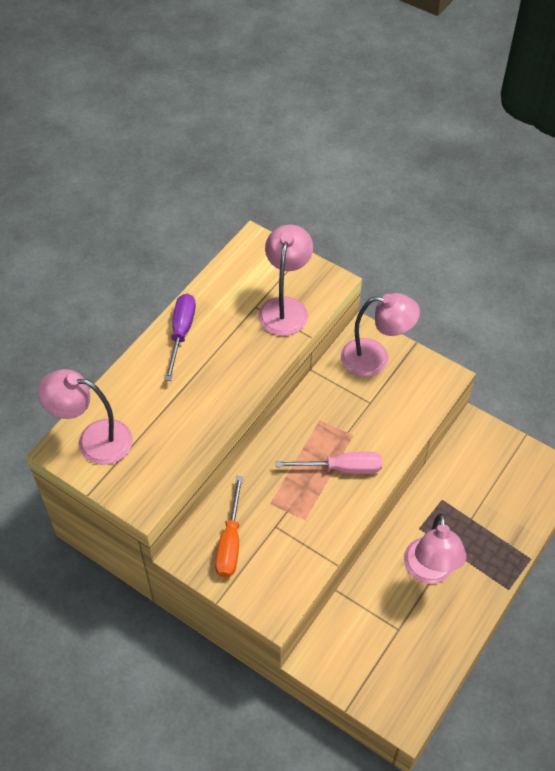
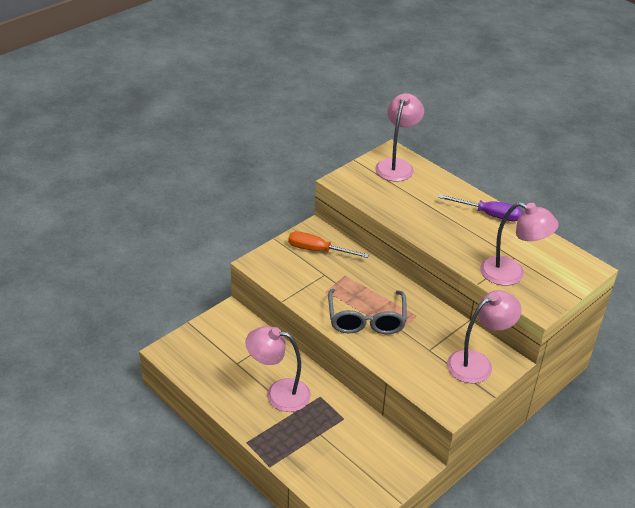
camera: 100 degrees right, 15 degrees down
(342, 468) = (366, 319): pink screwdriver -> grey glasses
(375, 358) = (477, 363): pink lamp -> pink lamp turned 135 degrees counterclockwise

